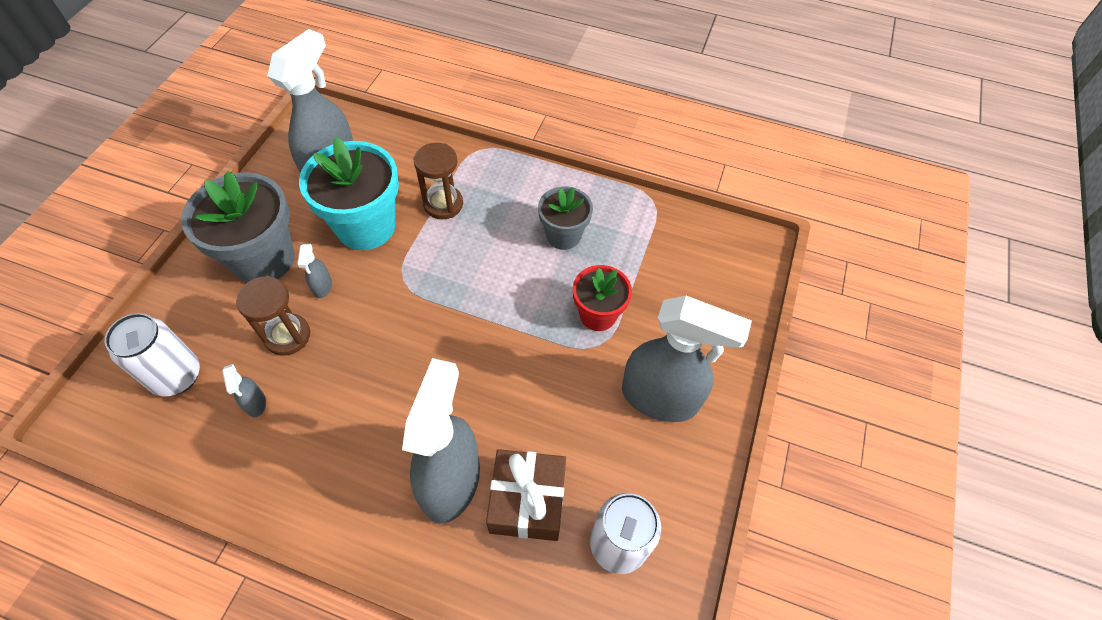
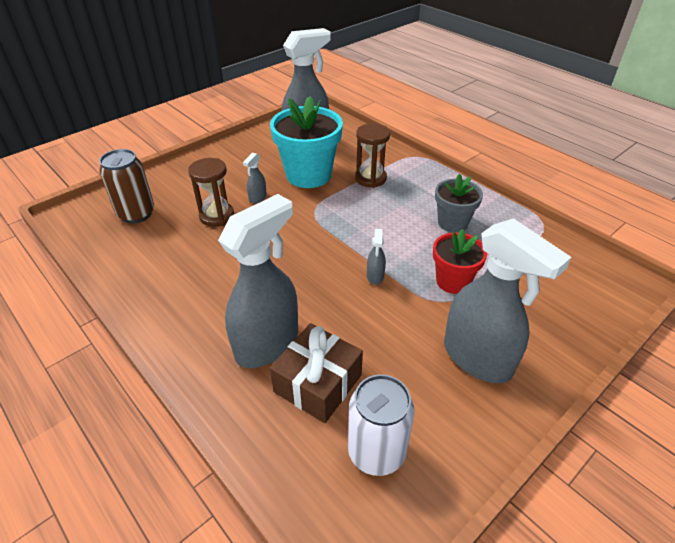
camera: 30 degrees right, 15 degrees down
(177, 376) = (136, 214): white can -> brown can
(255, 403) = (170, 245): grey spray bottle -> grey spray bottle (375, 276)
(263, 259) = (231, 172): grey flower pot -> none

